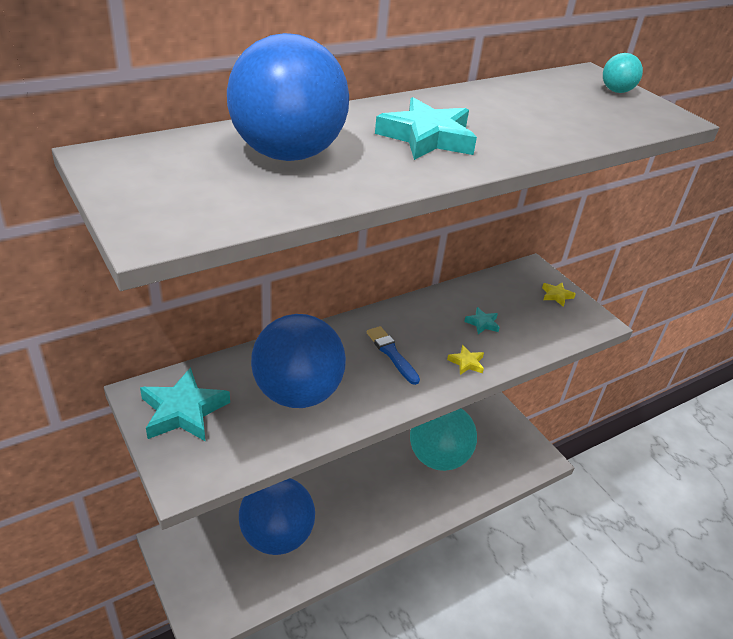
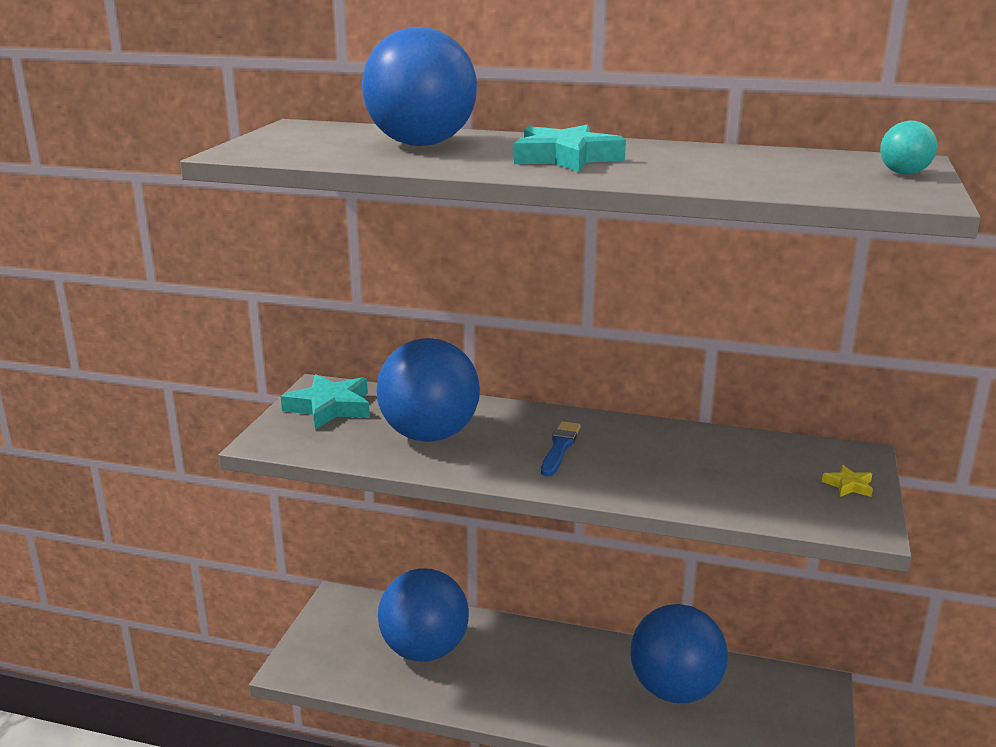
camera: 50 degrees right, 15 degrees down
(438, 457) = (675, 690): turquoise ball -> blue ball
(466, 363) = (626, 485): yellow star -> none
(482, 323) = (702, 467): turquoise star -> none

